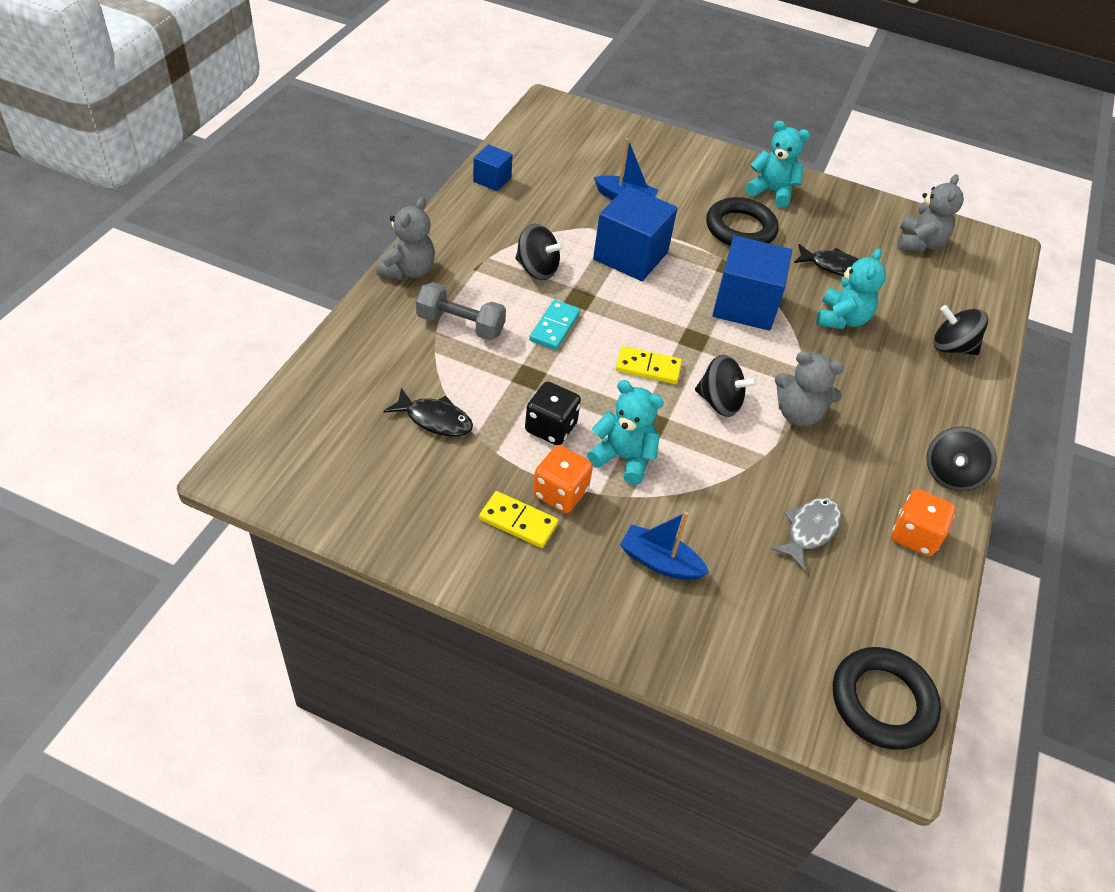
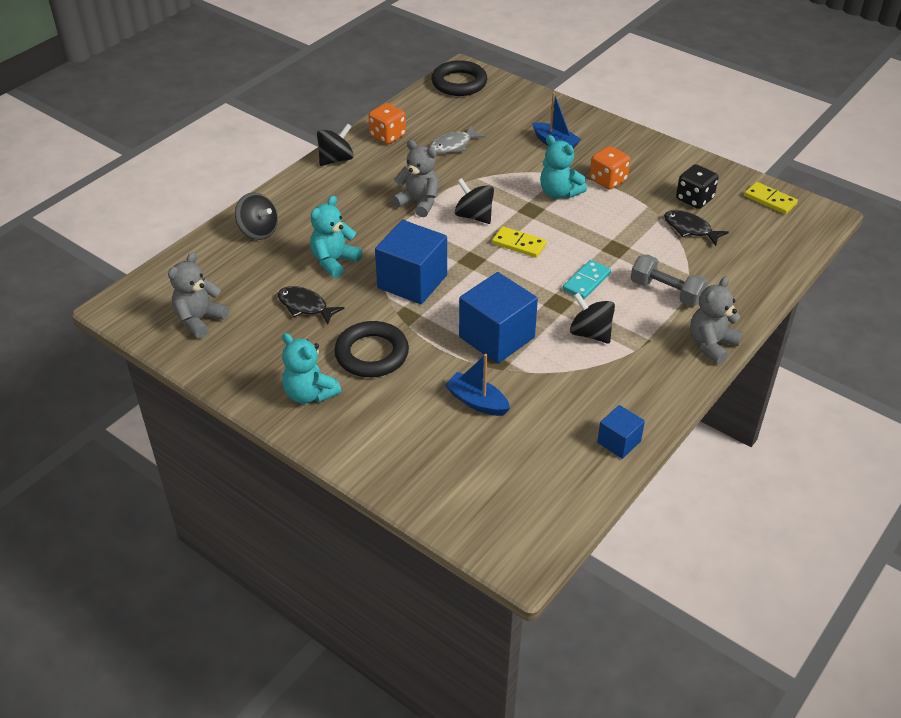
camera: 160 degrees left, 5 degrees down
(518, 521) = (638, 170): yellow domino -> yellow domino (770, 200)
(551, 428) = (606, 215): black dice -> black dice (694, 199)

